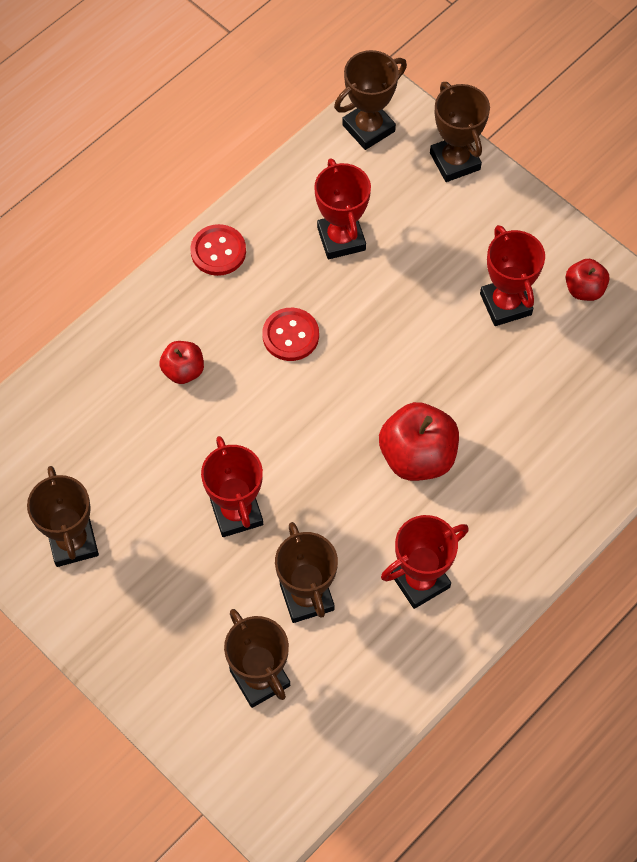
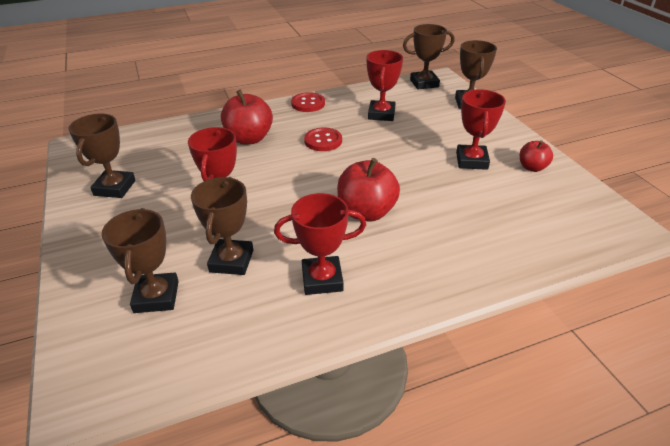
camera: 25 degrees right, 25 degrees down
(183, 370) = (249, 138): red apple -> red apple, size x1.75

